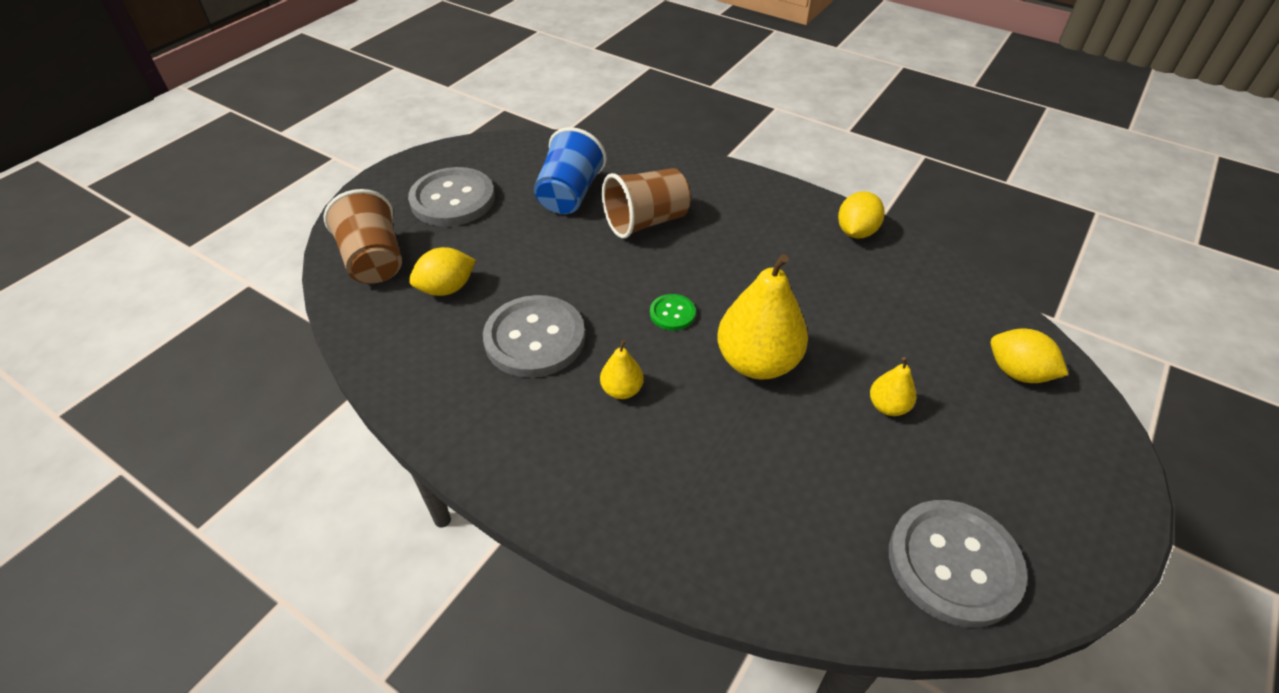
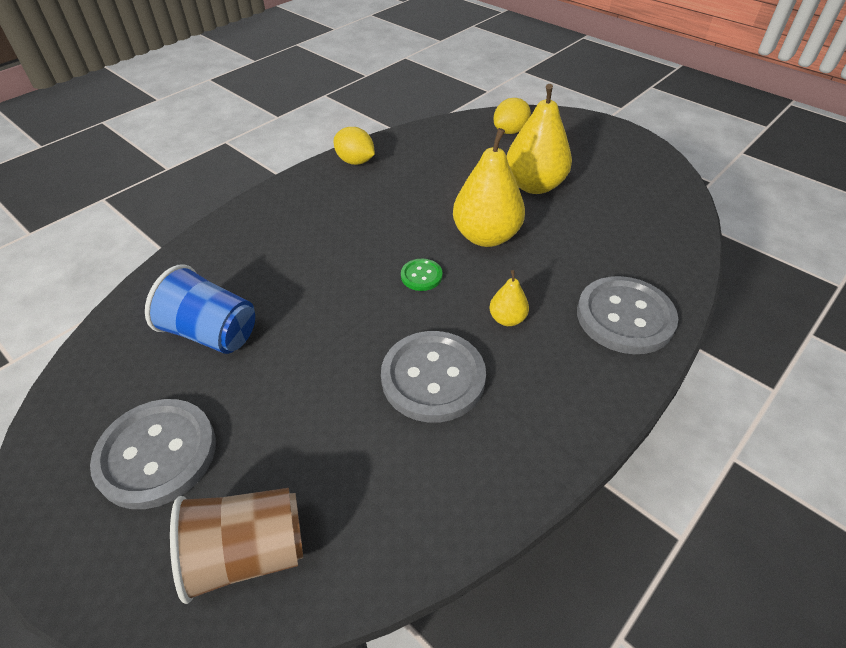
camera: 80 degrees left, 0 degrees up
(446, 288) = (333, 460): yellow lemon -> none
(646, 222) = (288, 277): brown cup -> none
(888, 406) = (534, 185): yellow pear -> yellow pear, size x2.07
(953, 563) = (652, 188): grey button -> grey button (625, 317)

